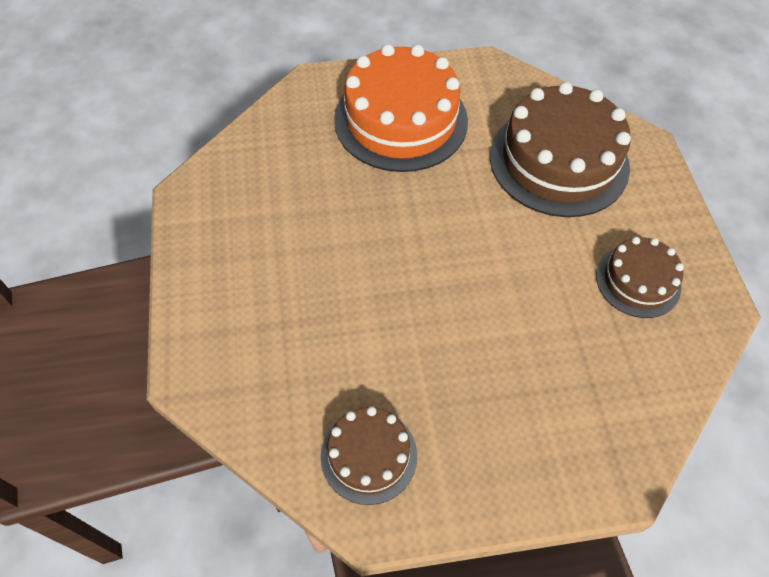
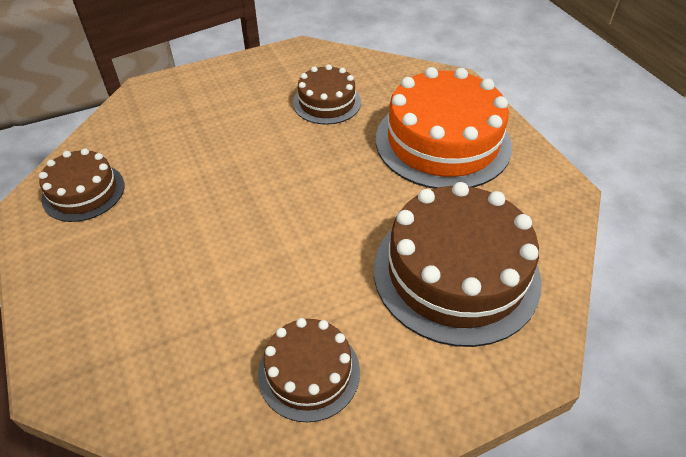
camera: 75 degrees right, 10 degrees down
(301, 193) = (327, 102): none -> brown cake

